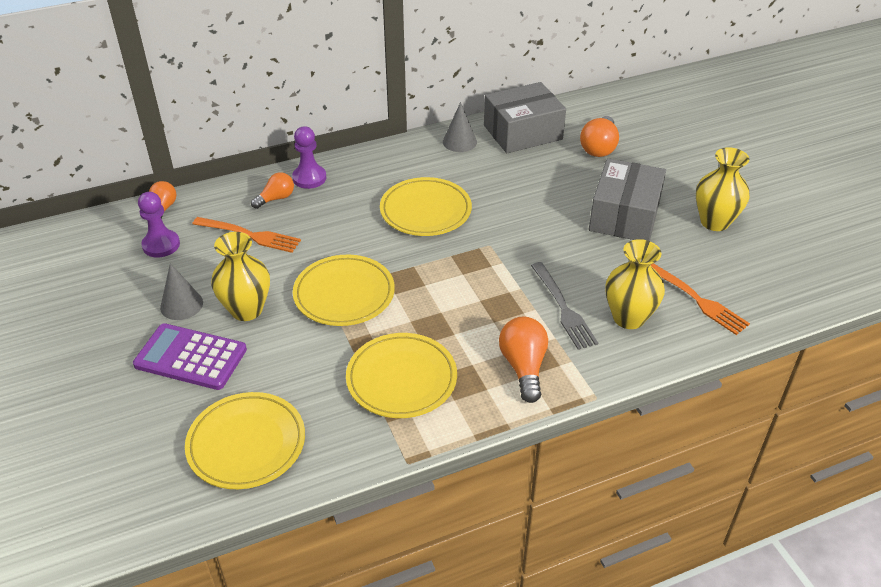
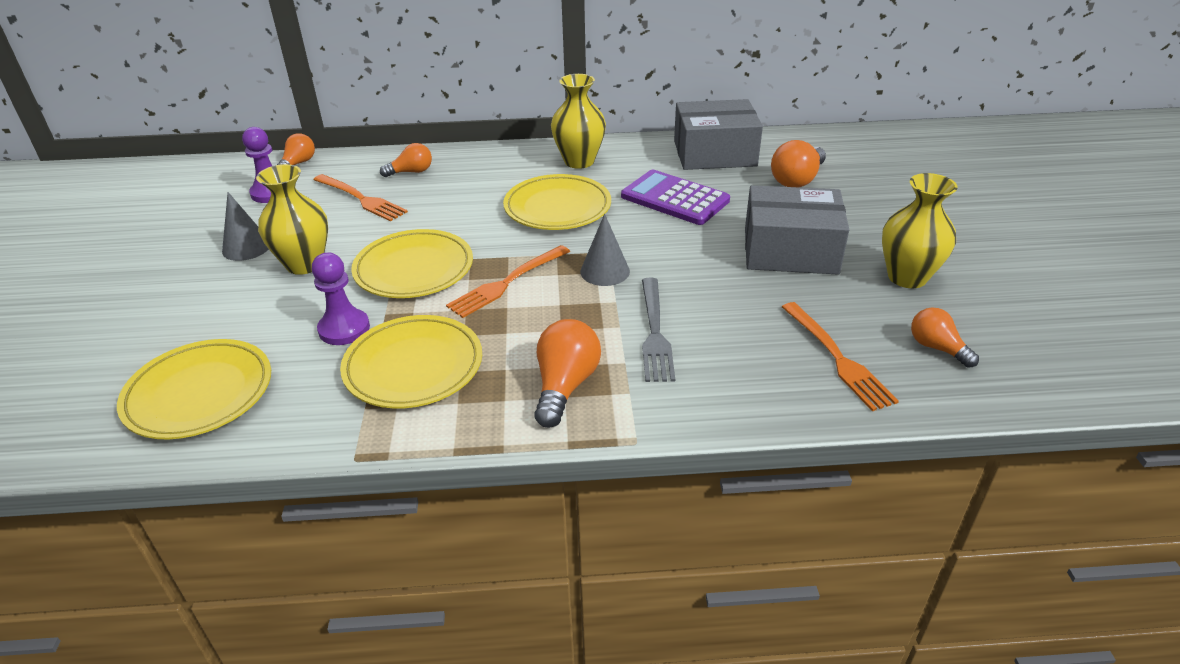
camera: 20 degrees right, 5 degrees down
(190, 357) = (215, 297): purple calculator -> purple calculator (674, 199)
(309, 178) = (457, 160): purple pawn -> purple pawn (344, 329)
(428, 291) = (506, 283): none -> orange fork
(459, 142) = (638, 152): grey cone -> grey cone (605, 271)
(624, 215) = (790, 250): grey box -> grey box turned 60 degrees clockwise
(628, 318) = (733, 360): yellow vase -> yellow vase (579, 161)
(756, 276) = (937, 348): none -> orange light bulb

